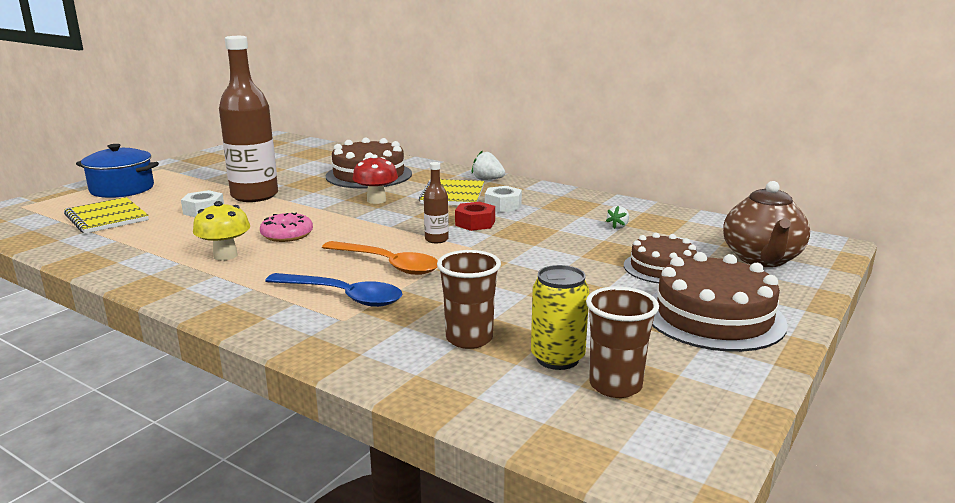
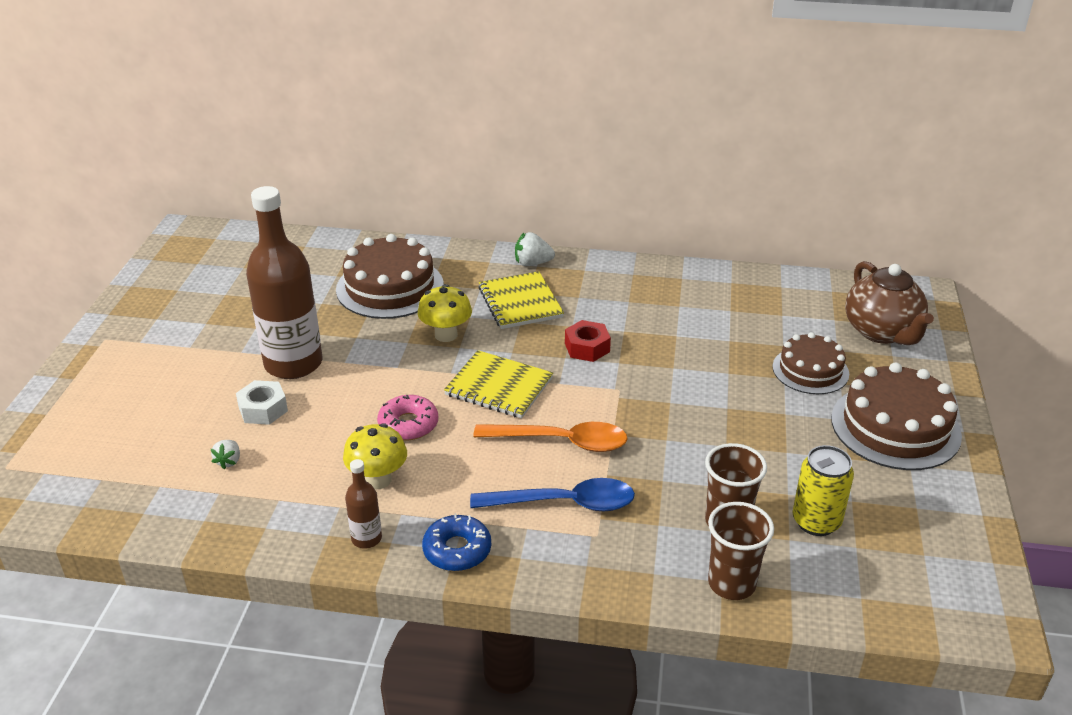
camera: 25 degrees left, 15 degrees up
(107, 218) = (154, 456): yellow notebook -> yellow notebook (499, 387)
(122, 189) = (104, 396): blue pot -> none
(224, 302) = (457, 550): none -> blue donut
(376, 200) = (446, 335): red mushroom -> yellow mushroom
(436, 239) = (573, 386): brown bottle -> brown bottle (366, 538)
(503, 205) = (589, 308): white nut -> none
(615, 385) = (881, 538): brown cup -> brown cup (731, 584)
(618, 226) = (727, 315): white strawberry -> white strawberry (229, 461)

